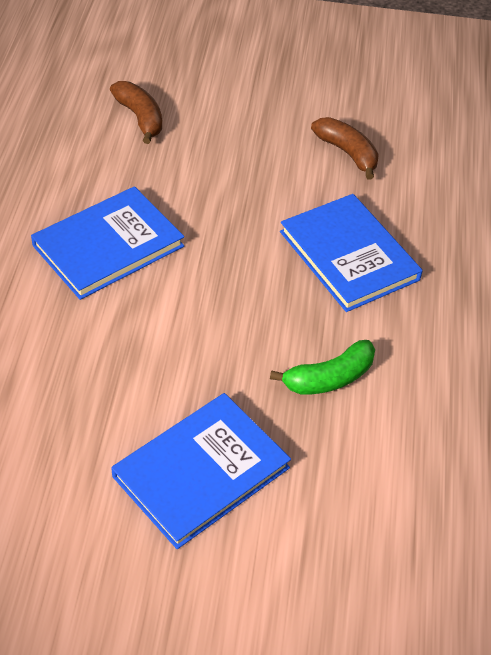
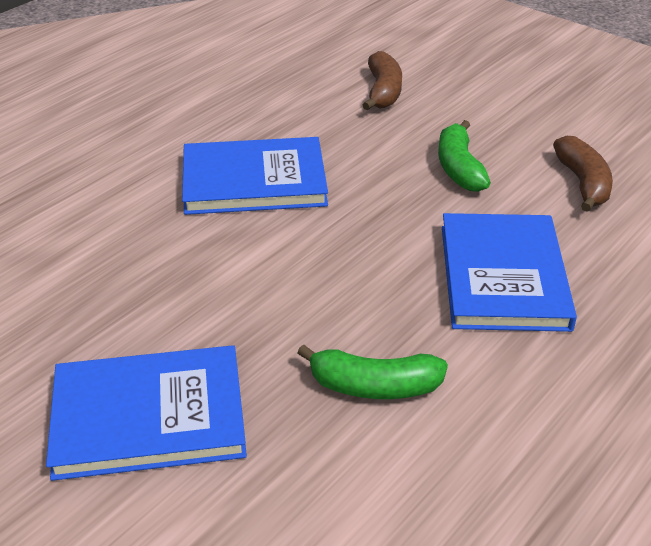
camera: 35 degrees right, 10 degrees down
(253, 172) = (459, 168): none -> green banana

